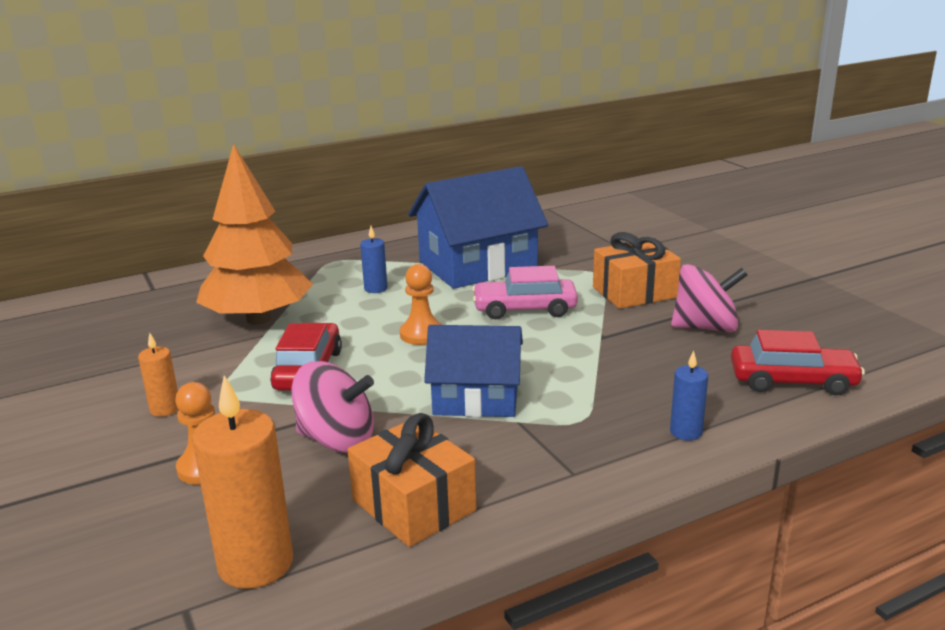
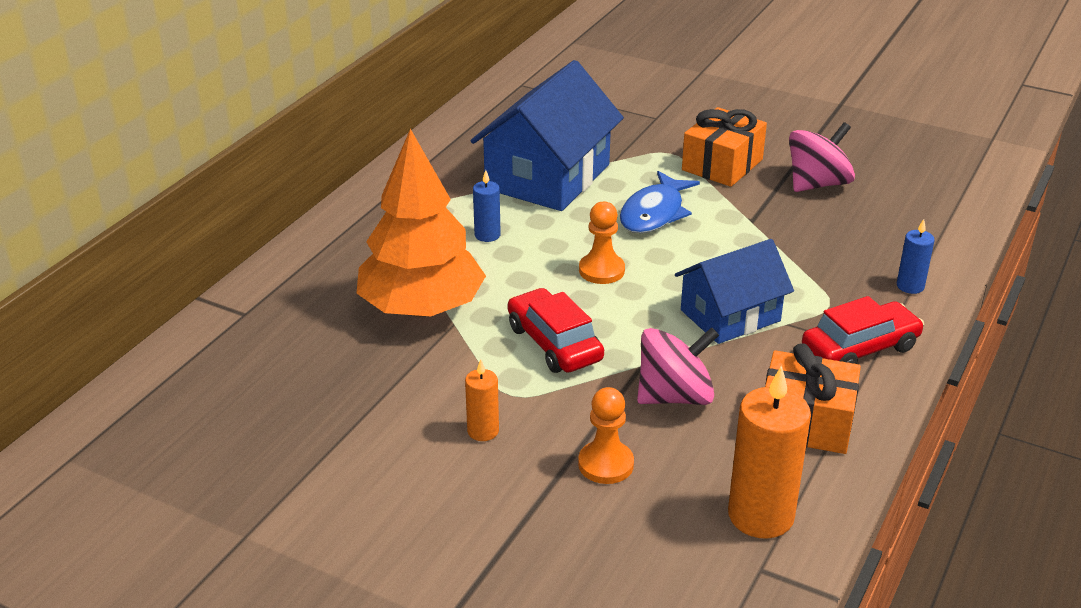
camera: 35 degrees left, 10 degrees up
(524, 309) = (654, 213): pink car -> blue fish
(792, 381) = (929, 214): red car -> red car (860, 348)

